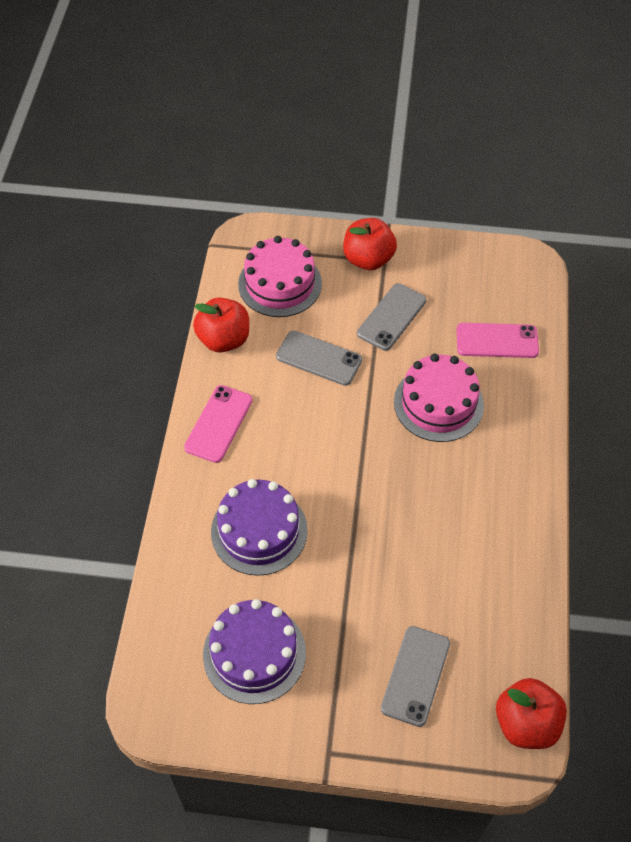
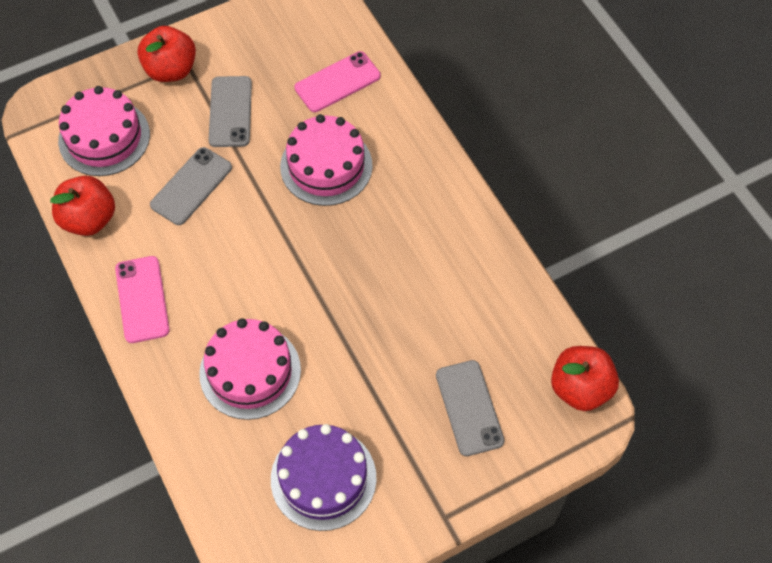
camera: 35 degrees left, 5 degrees up
(259, 531) = (250, 371): purple cake -> pink cake
(319, 358) = (191, 186): grey phone -> grey phone turned 45 degrees counterclockwise

